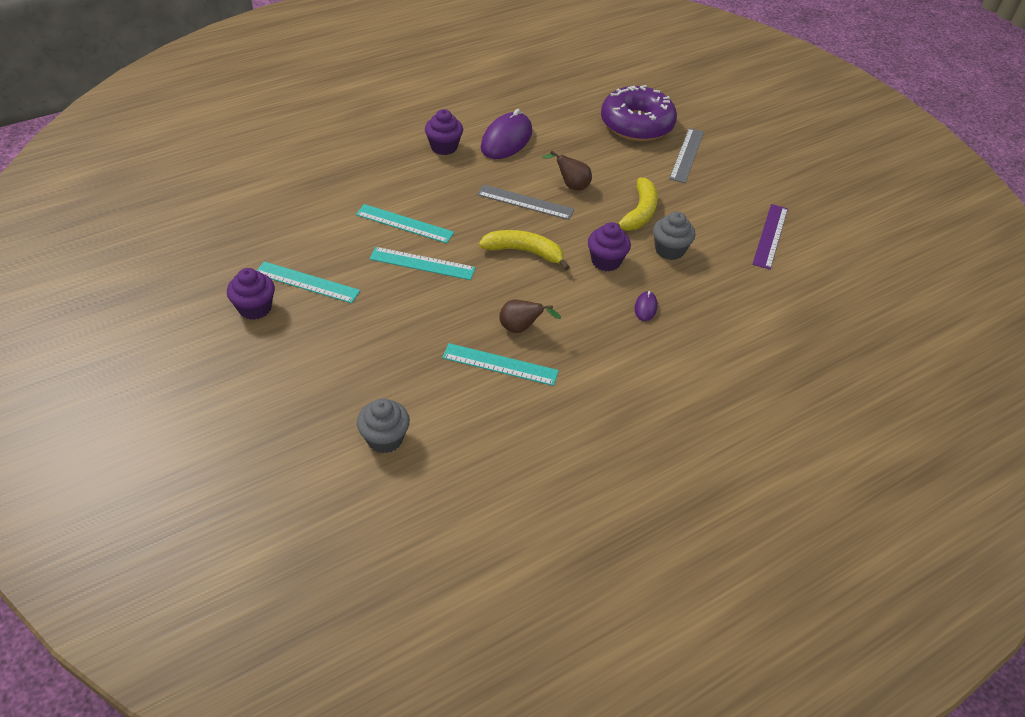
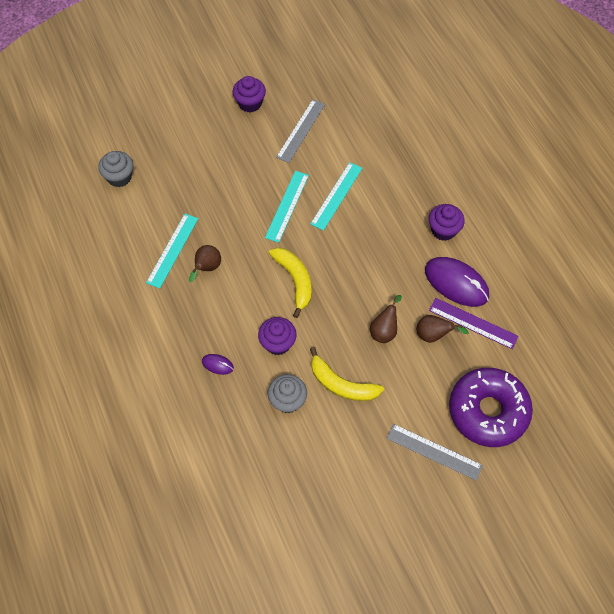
camera: 100 degrees right, 15 degrees up
(307, 282) = (273, 132): turquoise ruler -> none
(524, 252) = (295, 280): yellow banana -> yellow banana turned 45 degrees counterclockwise
(525, 202) = (361, 288): grey ruler -> grey ruler (301, 130)
(568, 154) = (433, 335): none -> brown pear
(770, 236) = (300, 502): purple ruler -> purple ruler (473, 323)

